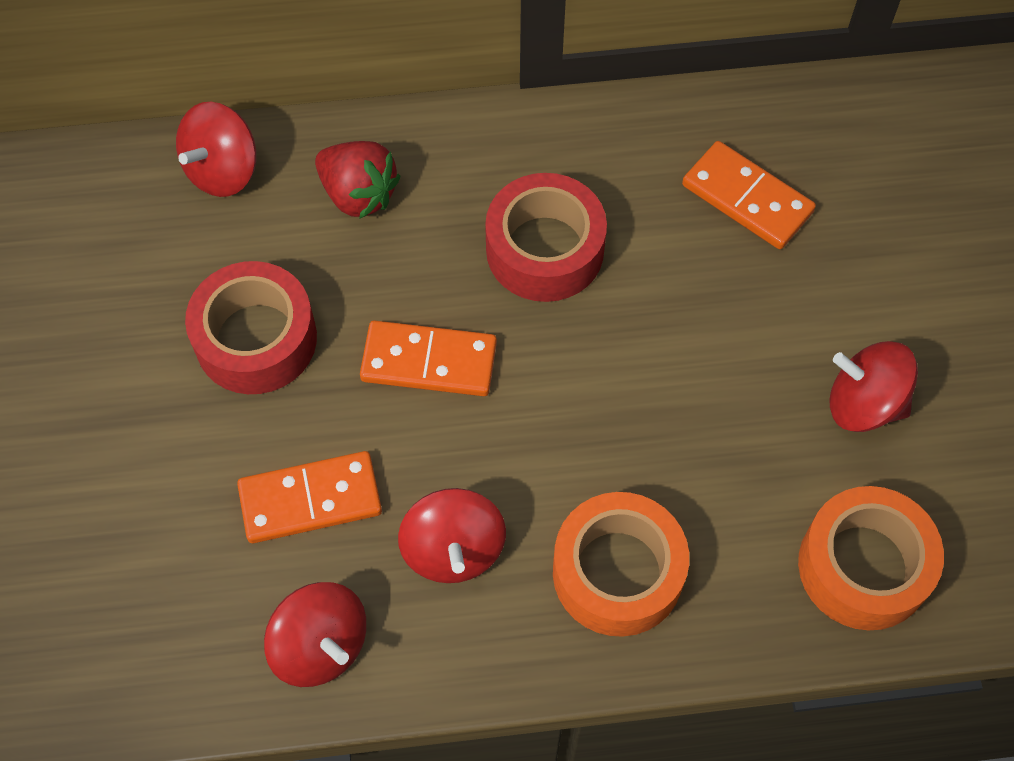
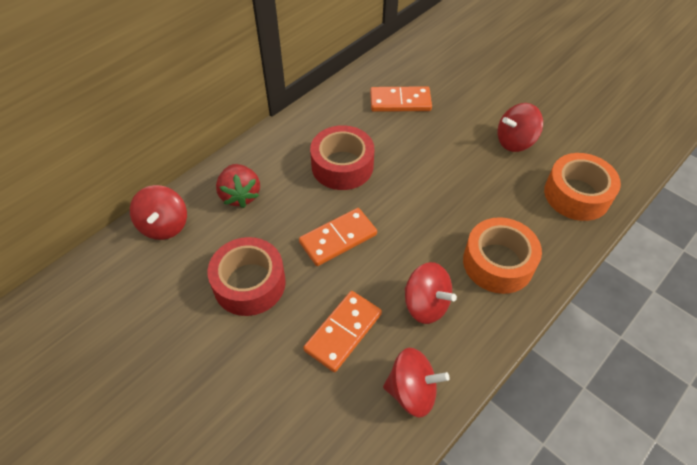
camera: 40 degrees left, 10 degrees down
(358, 194) = (240, 195): red strawberry -> red strawberry turned 75 degrees clockwise

